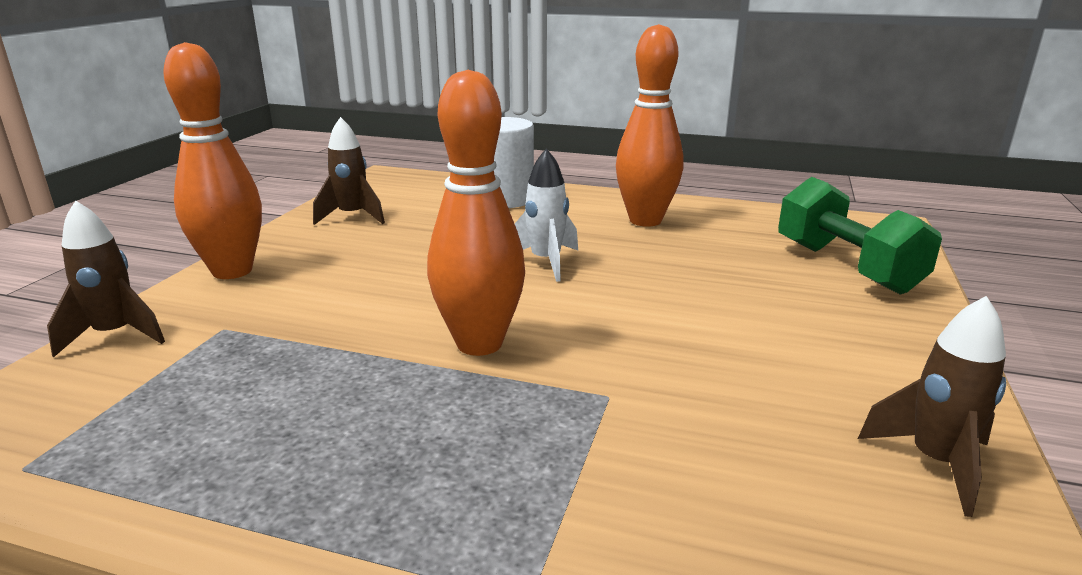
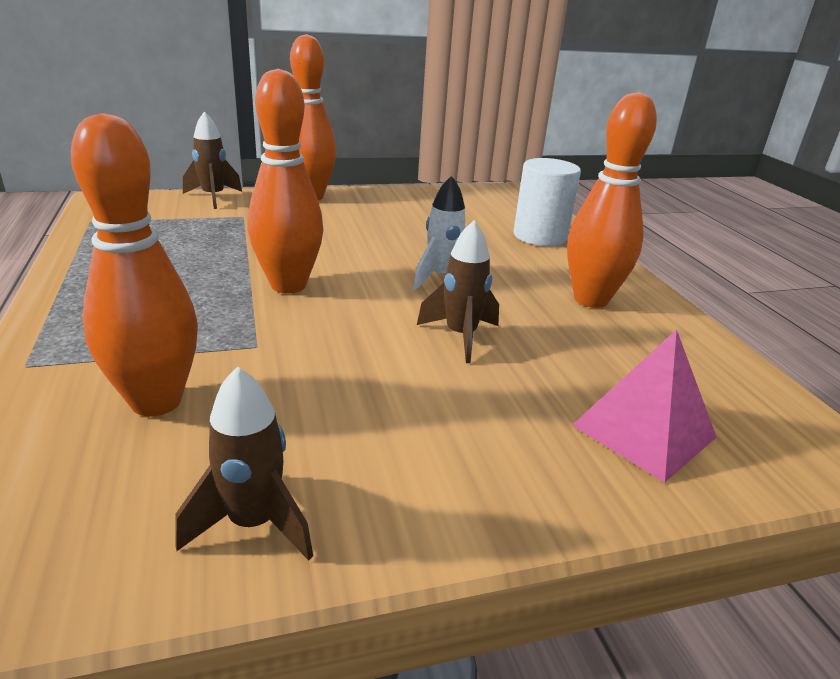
camera: 55 degrees right, 5 degrees up
(352, 217) = (428, 201): brown rocket -> brown rocket (460, 336)
(697, 487) = (156, 401): none -> orange bowling pin
(846, 267) = (644, 431): green dumbbell -> pink pyramid

